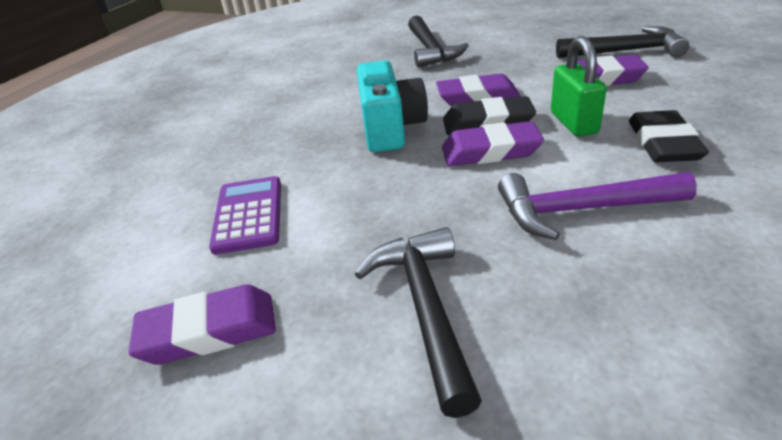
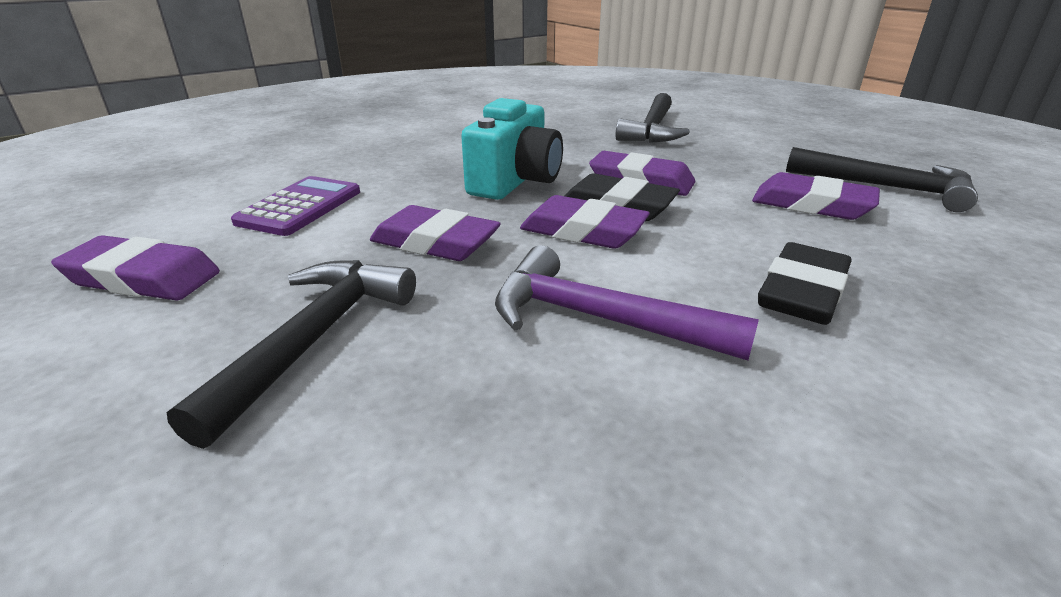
camera: 25 degrees right, 5 degrees down
(402, 201) = (435, 242): none -> purple eraser
(573, 123) = (715, 236): green padlock -> none

